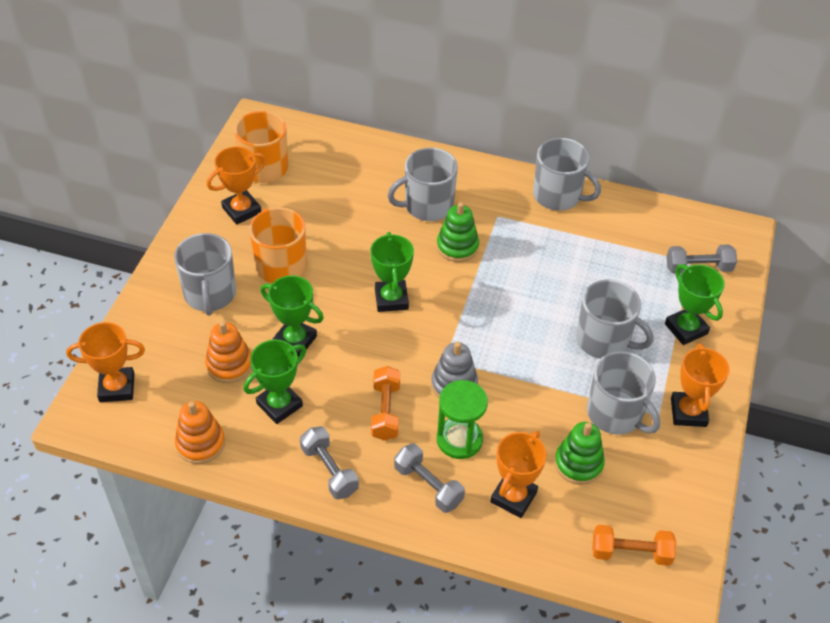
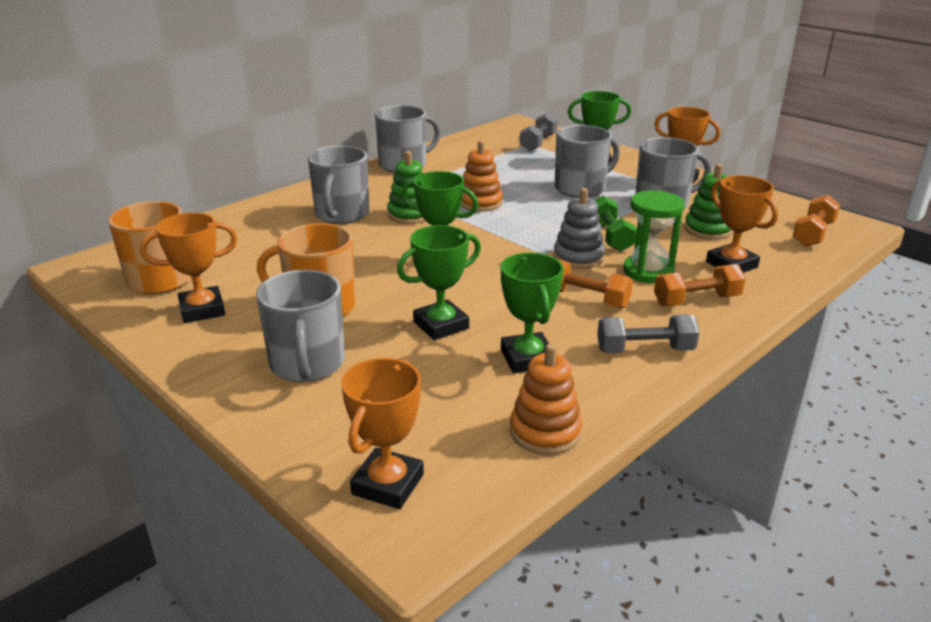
camera: 60 degrees left, 20 degrees down
(210, 295) = (307, 364): grey mug -> grey mug turned 60 degrees clockwise
(229, 364) = (435, 378): orange stacking toy -> orange stacking toy (480, 203)
(241, 210) = (202, 310): orange trophy -> orange trophy turned 75 degrees clockwise
(428, 485) = (696, 300): grey dumbbell -> orange dumbbell
(510, 394) = (610, 237): none -> green dumbbell

